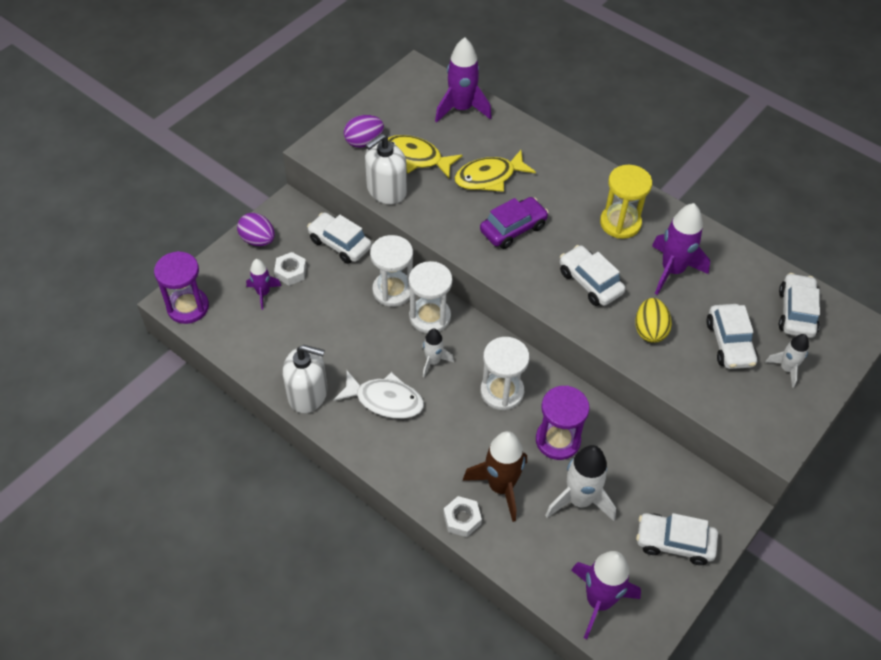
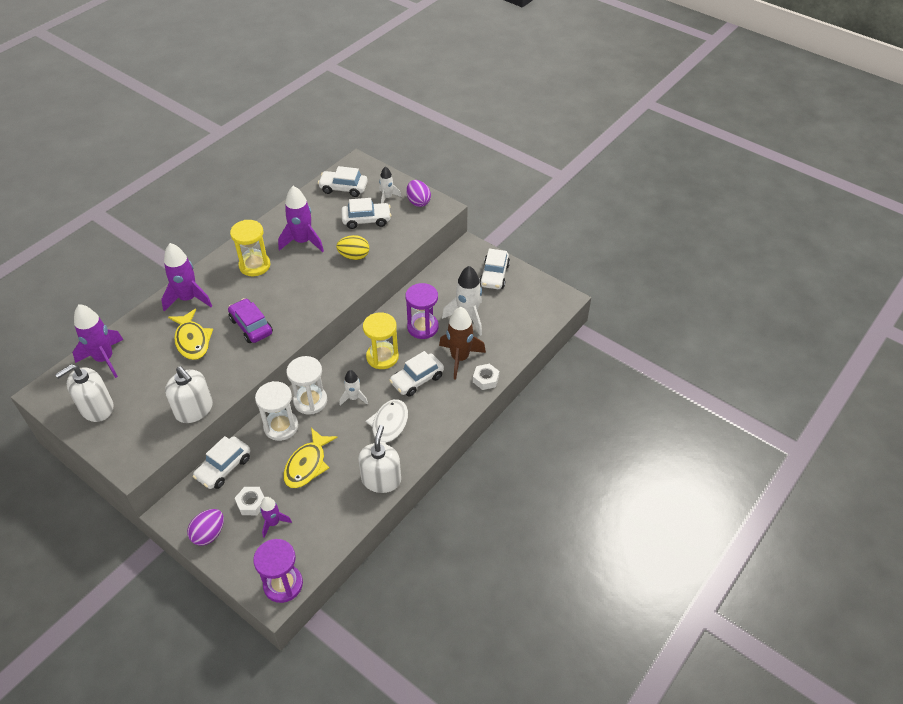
camera: 90 degrees left, 5 degrees down
(364, 142) = (129, 429): purple egg -> purple egg (418, 202)
(394, 113) = (97, 408): none -> white soap dispenser
(416, 158) = (159, 390): yellow fish -> yellow fish (307, 464)
(502, 392) = (382, 357): white hourglass -> yellow hourglass
(590, 282) = (309, 284): white car -> white car (417, 379)
(599, 601) = (536, 312): purple rocket -> purple rocket (188, 299)

